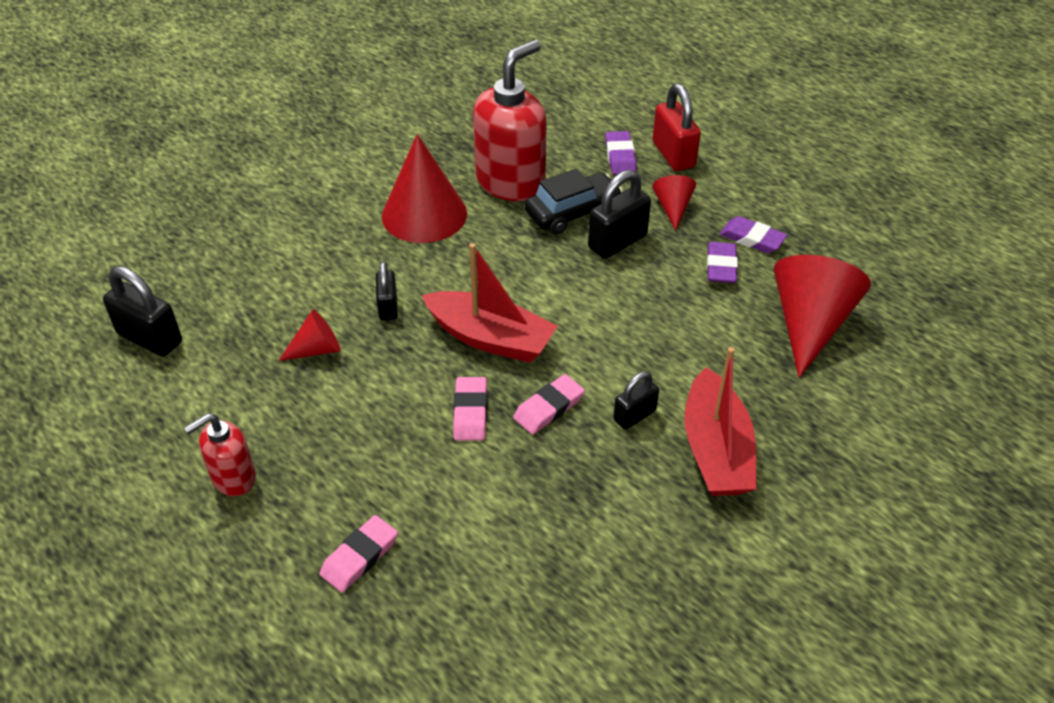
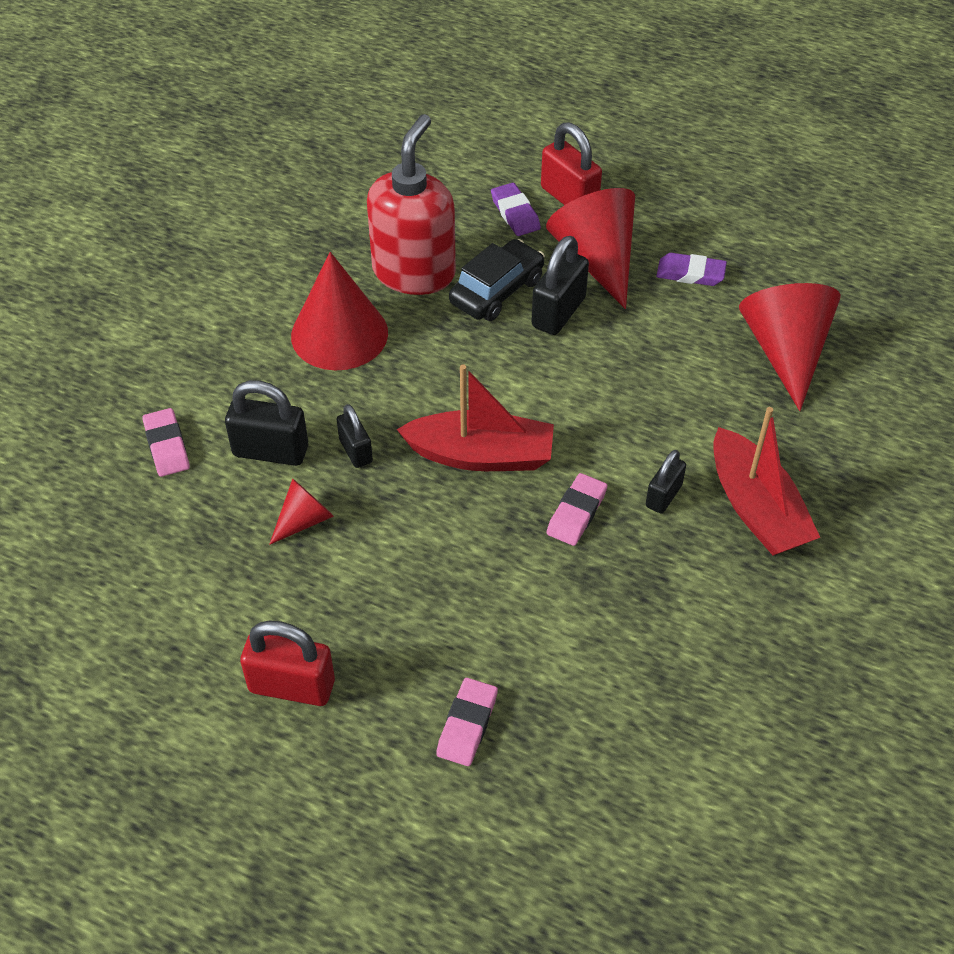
camera: 20 degrees left, 5 degrees up
(150, 338) = (110, 561): black padlock -> black padlock (271, 451)
(233, 478) = (292, 686): red soap dispenser -> red padlock
(470, 412) = (501, 541): pink eraser -> pink eraser (167, 446)
(673, 208) = (597, 259): red cone -> red cone, size x1.95
(721, 266) = (674, 312): purple eraser -> none

